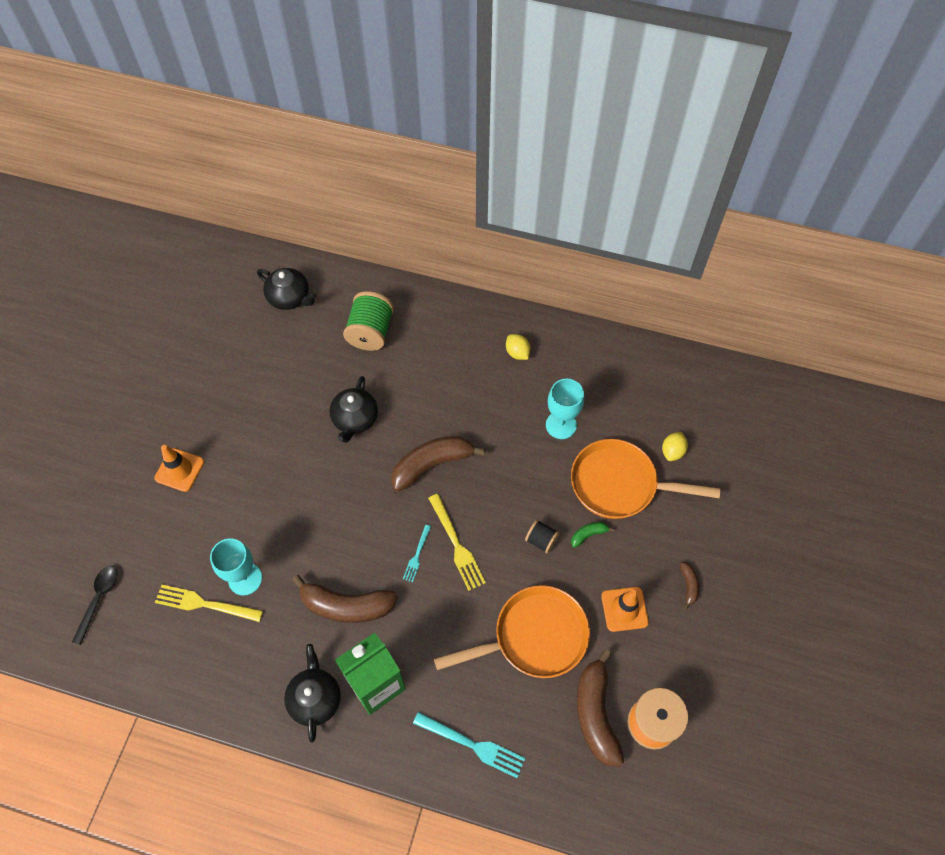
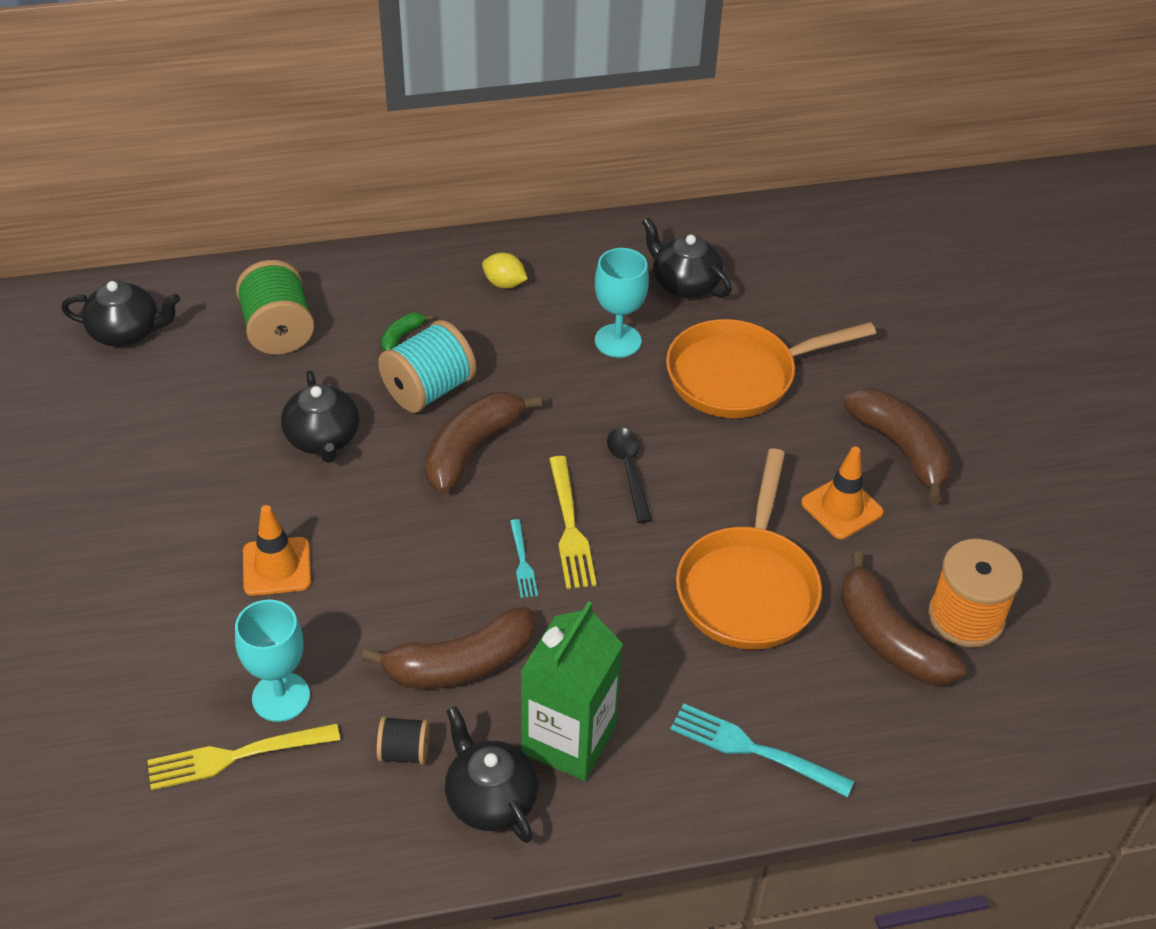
camera: 30 degrees left, 15 degrees down
(99, 599) = (50, 827): black spoon -> black spoon (629, 471)
(179, 470) = (82, 603): orange traffic cone -> orange traffic cone (277, 567)
(431, 411) = (428, 390): none -> turquoise spool
(456, 545) = (570, 527): yellow fork -> yellow fork turned 45 degrees clockwise
(472, 745) = (754, 750): turquoise fork -> turquoise fork turned 150 degrees counterclockwise
(534, 637) = (748, 588): orange pan -> orange pan turned 150 degrees clockwise
(541, 540) = (681, 476): black spool -> black spool (404, 752)
(588, 534) = (738, 445): green banana -> green banana (402, 336)
(627, 400) = (684, 284): none -> black teapot
(672, 451) = (779, 317): yellow lemon -> none
(688, 585) = (901, 449): brown banana -> brown banana, size x2.22

